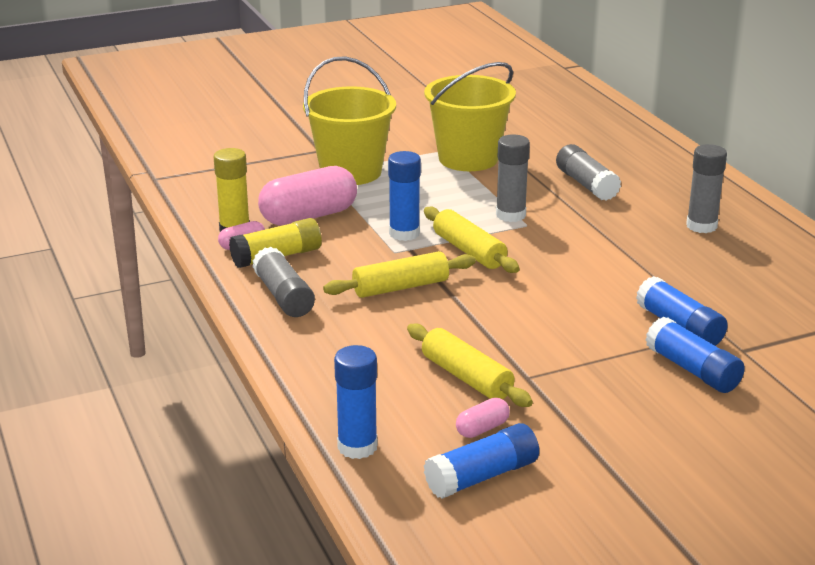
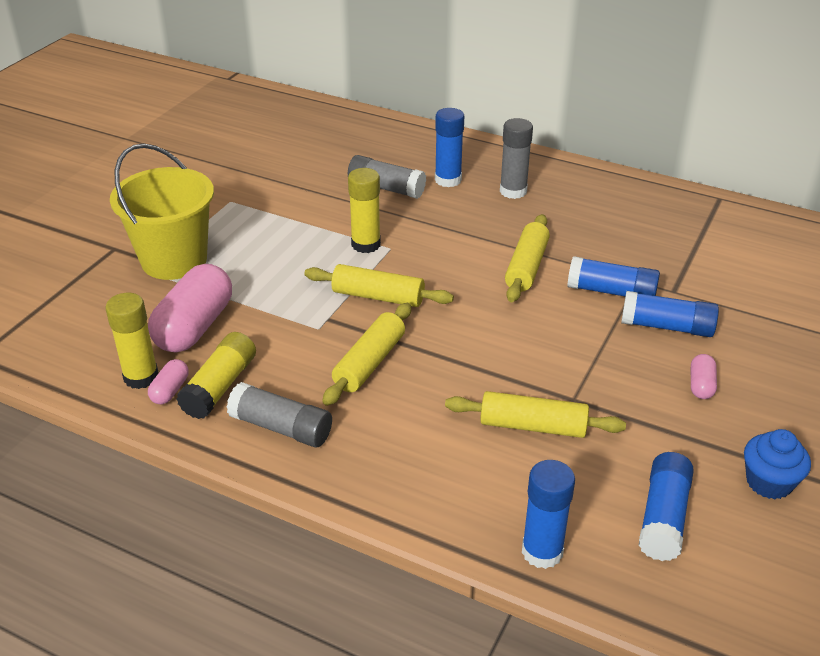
camera: 40 degrees left, 10 degrees up
(404, 233) = (303, 304): blue glue stick -> blue glue stick (448, 180)
(468, 158) = (261, 202): yellow bucket -> none
(482, 429) = (606, 470): pink capsule -> pink capsule (701, 385)
(510, 215) = (366, 244): grey glue stick -> yellow glue stick
(610, 503) = (769, 482): none -> blue cupcake
(627, 280) = (526, 267): none -> yellow rolling pin

